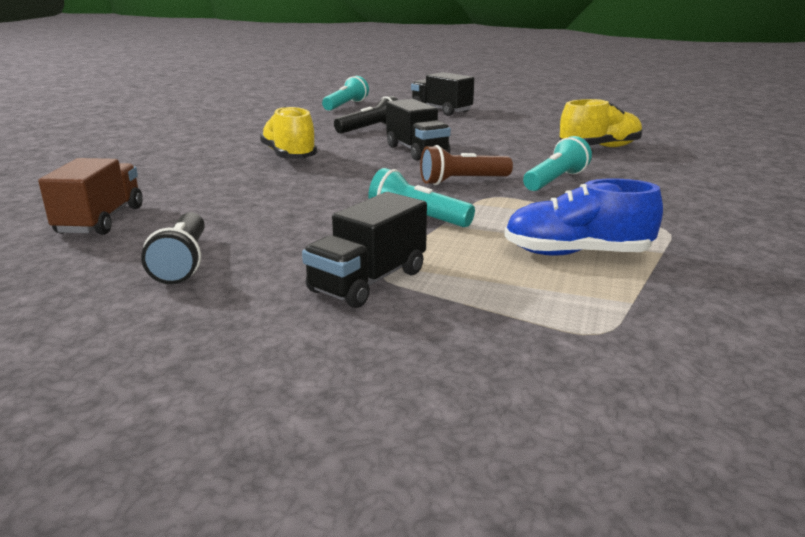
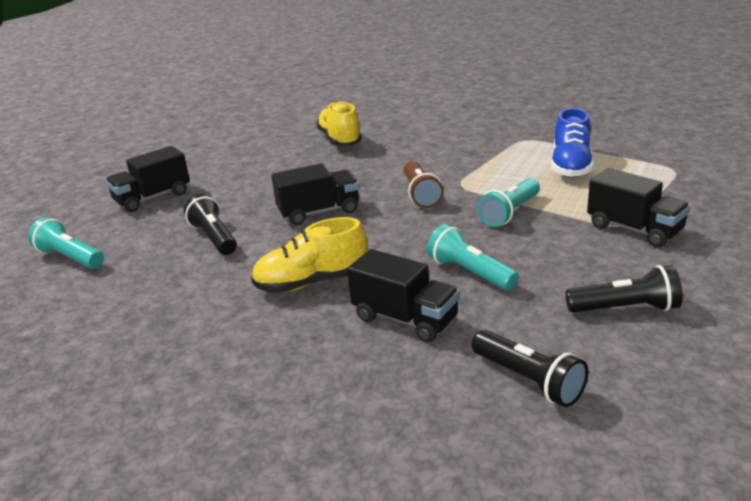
camera: 80 degrees left, 5 degrees up
(101, 220) = (529, 380): brown truck -> black flashlight
(218, 183) = (405, 319): none -> black truck
(555, 180) = (424, 161): turquoise flashlight -> turquoise flashlight (469, 272)

